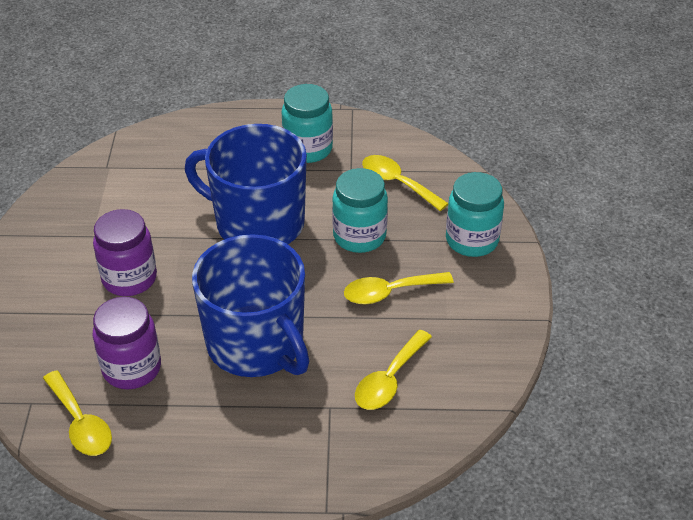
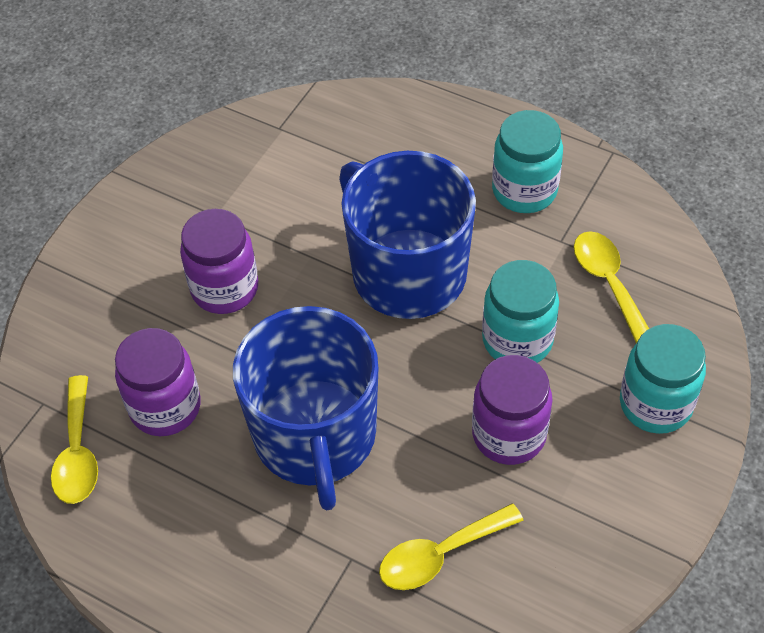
camera: 30 degrees right, 10 degrees up
(389, 292) = (509, 434): yellow spoon -> purple jar

